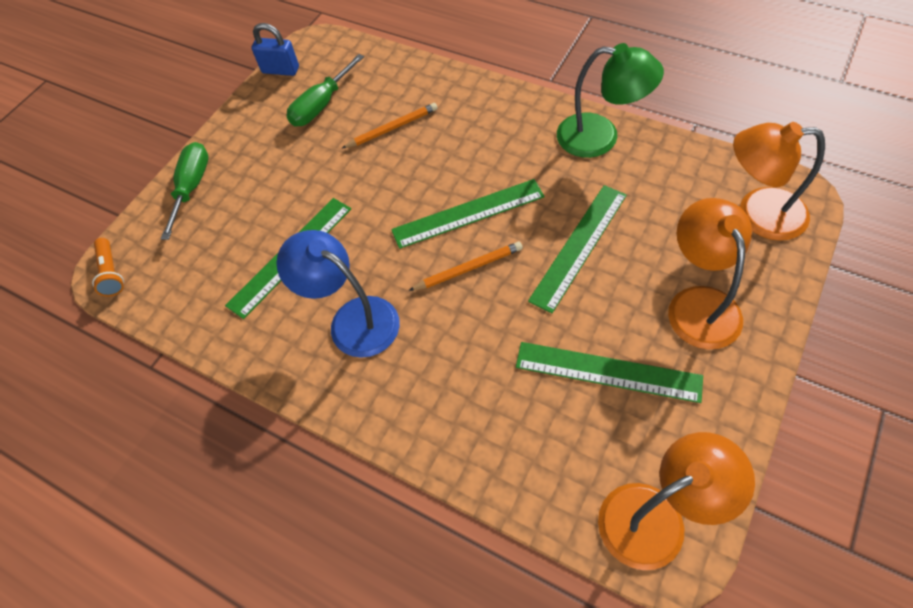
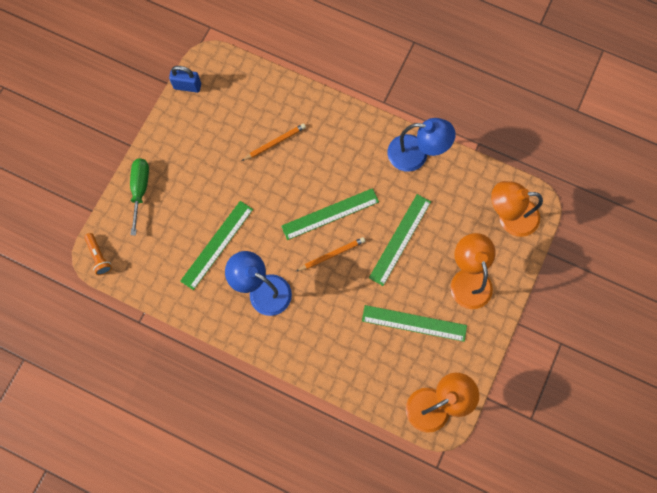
camera: 10 degrees left, 15 degrees up
(321, 105) = (222, 120): green screwdriver -> none
(600, 137) = (416, 154): green lamp -> blue lamp

